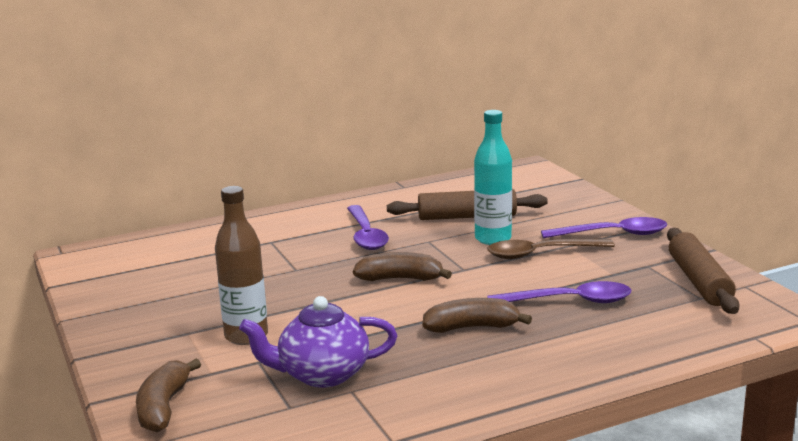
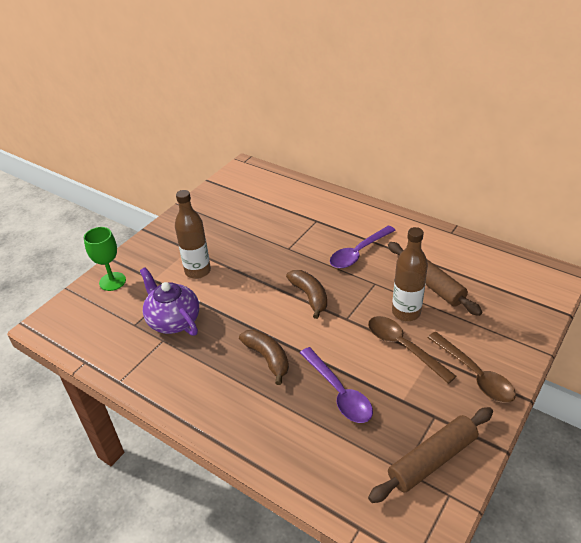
camera: 60 degrees right, 20 degrees up
(163, 407) = (112, 281): brown banana -> green goblet
(493, 239) = (406, 312): turquoise bottle -> brown bottle
(613, 234) = (474, 374): purple spoon -> brown spoon

